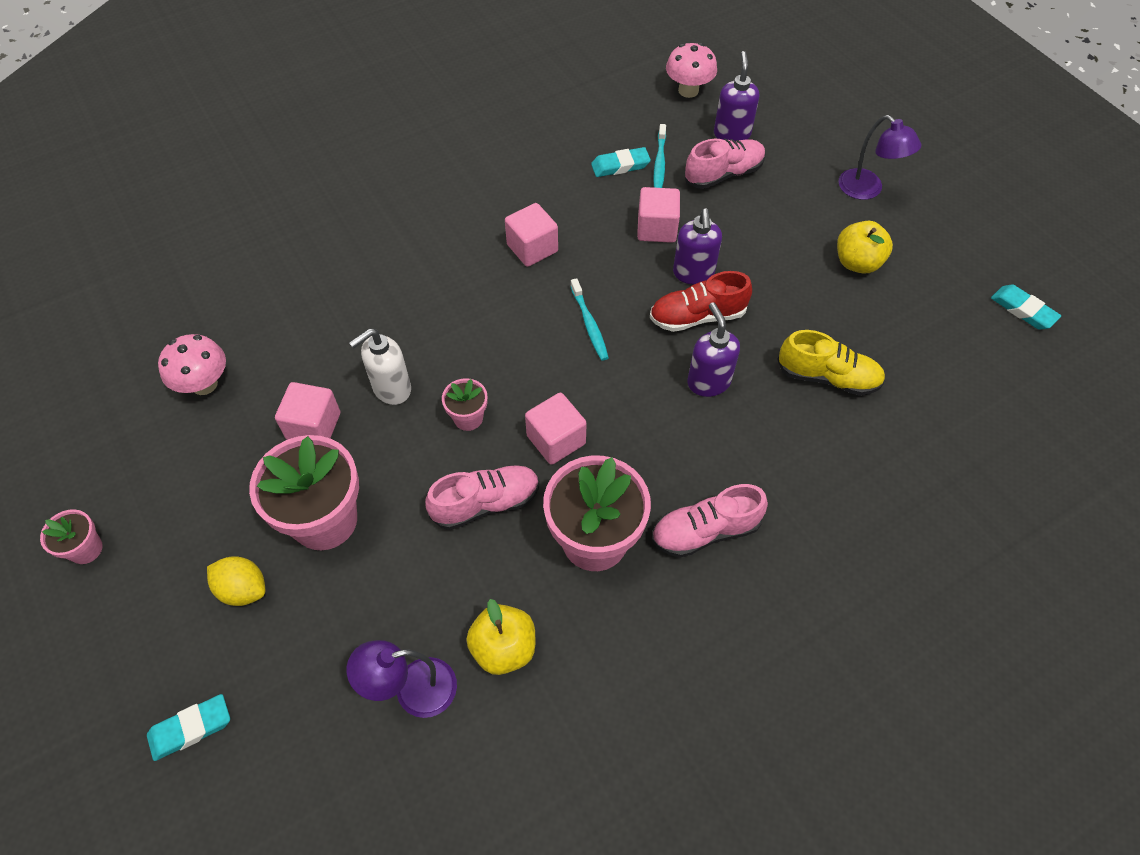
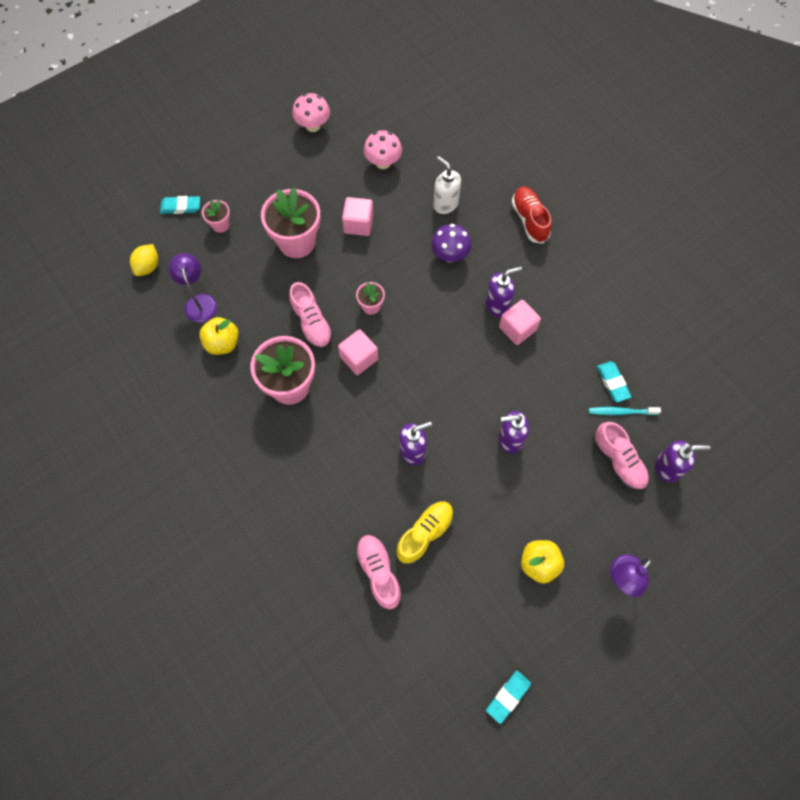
camera: 85 degrees right, 10 degrees up
(86, 549) = (275, 136): pink flower pot -> pink flower pot (220, 225)
(191, 728) = (181, 207): turquoise eraser -> turquoise eraser turned 60 degrees counterclockwise
(243, 589) = (254, 212): yellow lemon -> yellow lemon (148, 267)
(391, 389) = (389, 260): white soap dispenser -> white soap dispenser (445, 204)
(400, 312) = (450, 255): none -> purple mushroom
(492, 265) = (497, 305): none -> purple soap dispenser
(589, 324) = (453, 371): turquoise toothbrush -> none
(656, 228) = (550, 412): pink cube -> none
(688, 90) = (714, 432): pink mushroom -> pink mushroom (313, 126)
(697, 316) = (469, 442): red shoe -> red shoe (529, 220)
(705, 531) = (298, 450): pink shoe -> pink shoe (378, 572)
(828, 377) = (425, 534): yellow shoe -> yellow shoe turned 150 degrees counterclockwise

